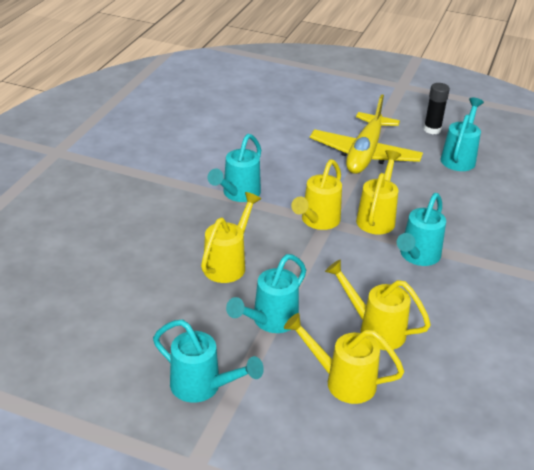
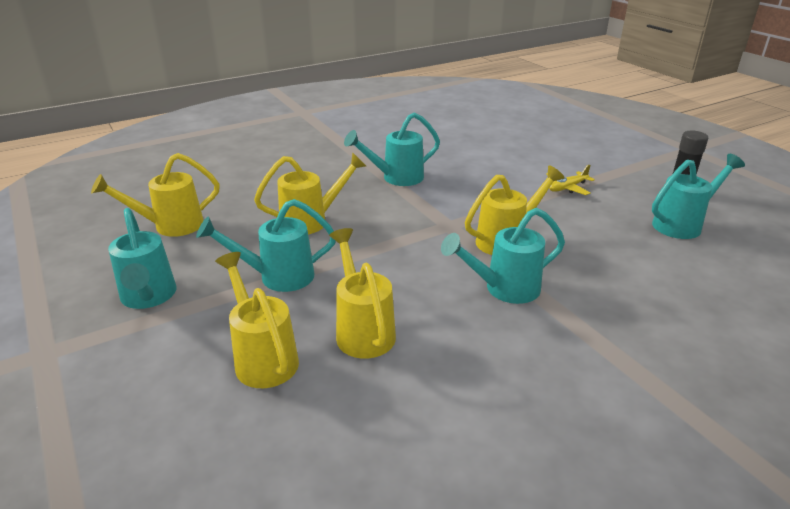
camera: 40 degrees right, 5 degrees down
(317, 222) = (439, 221): yellow watering can -> yellow watering can (170, 226)
(364, 154) = (567, 188): yellow plane -> yellow plane, size x0.41

